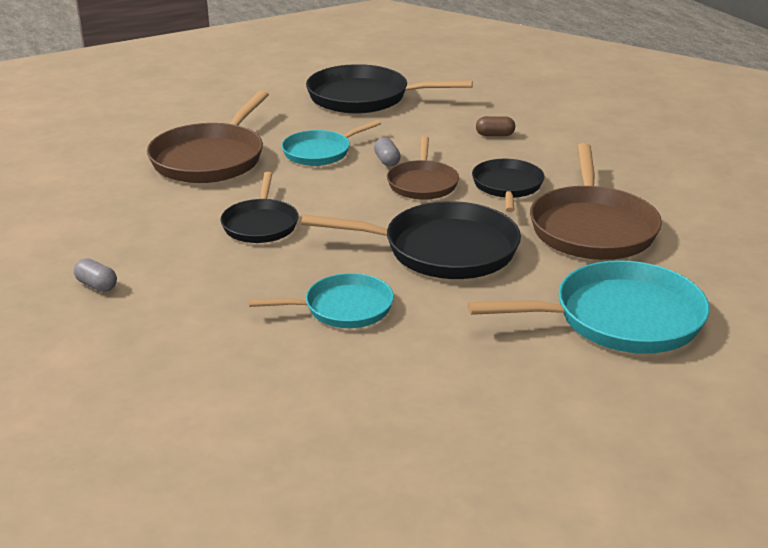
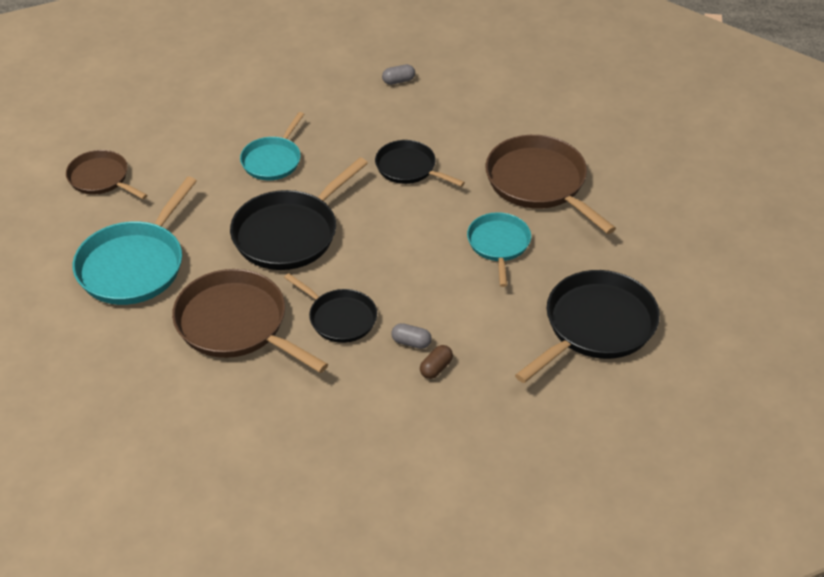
camera: 125 degrees right, 15 degrees up
(387, 161) = (448, 274): grey capsule -> grey capsule (411, 342)
(422, 183) = (390, 274): brown pan -> brown pan (101, 178)

